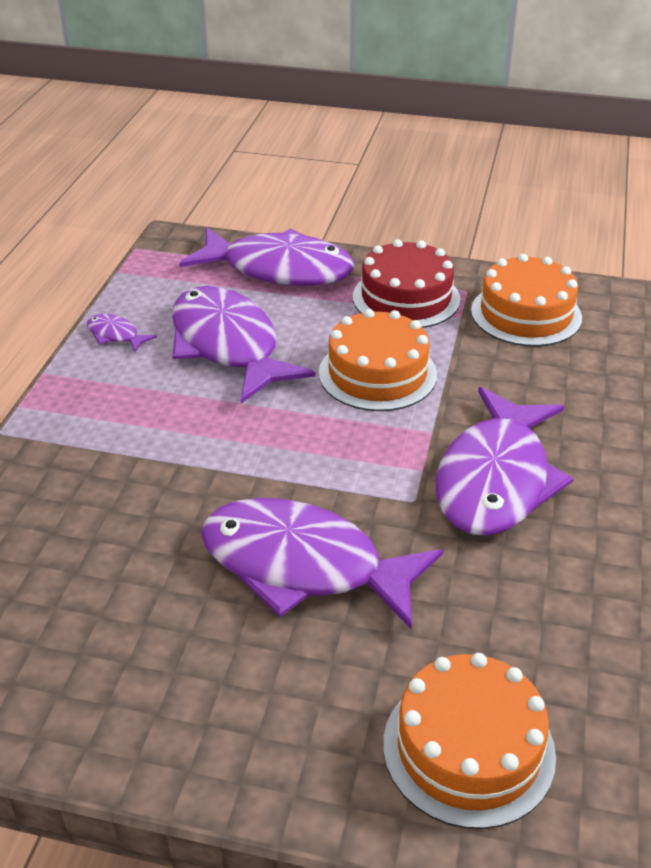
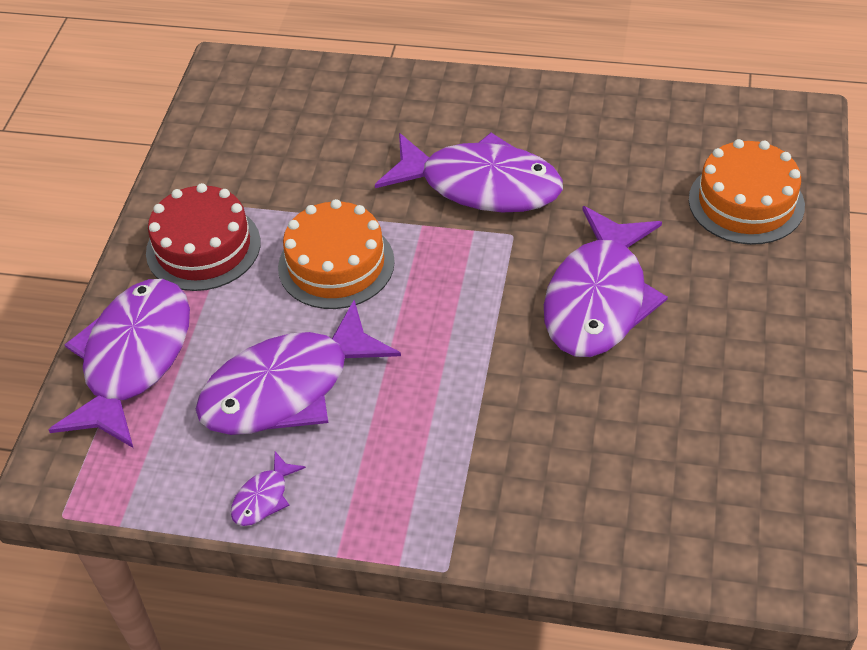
camera: 90 degrees left, 10 degrees up
(526, 314) = (238, 160): orange cake -> none

